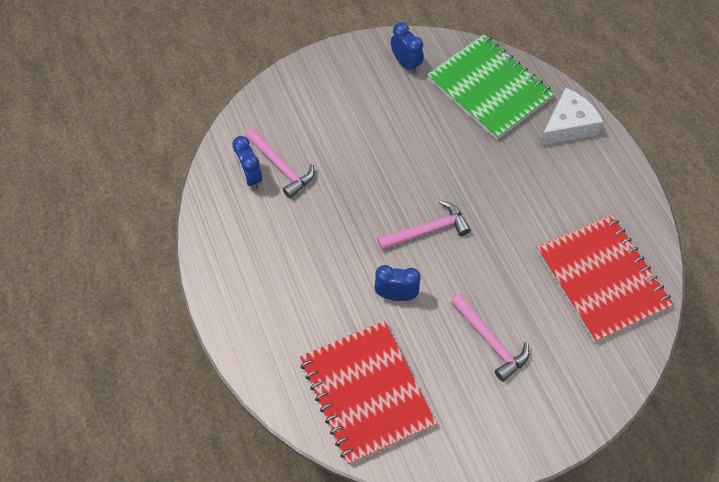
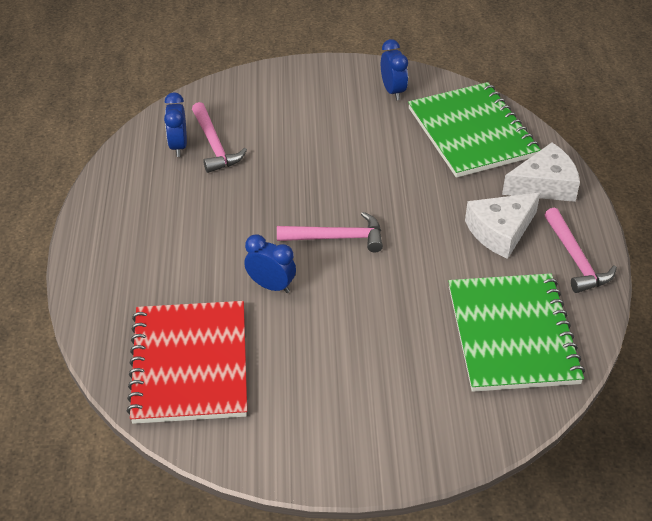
camera: 20 degrees right, 15 degrees down
(490, 341) = (352, 357): pink hammer -> pink hammer (576, 259)
(553, 182) = (500, 231): none -> white cheese
(602, 279) = (512, 334): red notebook -> green notebook

